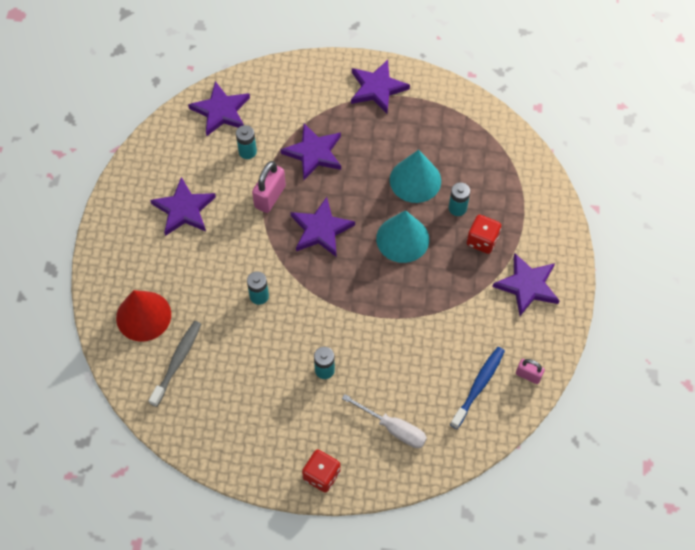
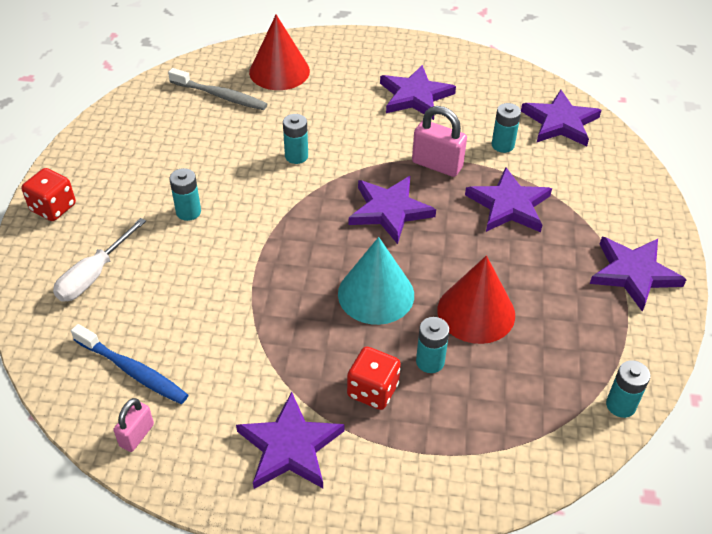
camera: 90 degrees right, 15 degrees down
(415, 180) = (476, 312): turquoise cone -> red cone
(481, 111) = (620, 405): none -> turquoise battery

